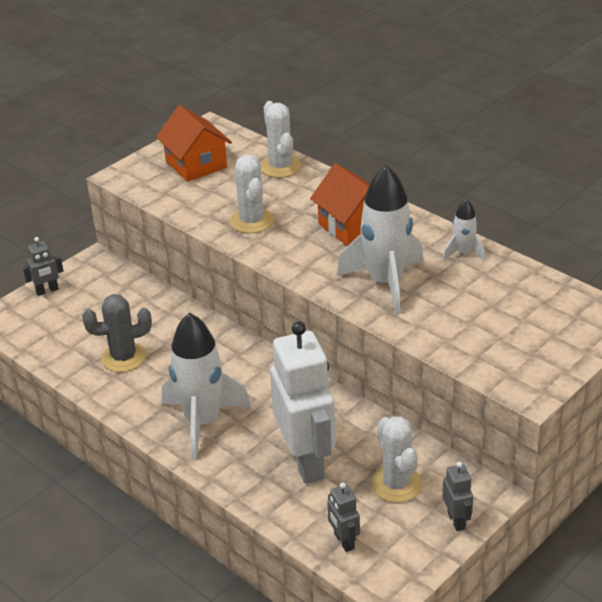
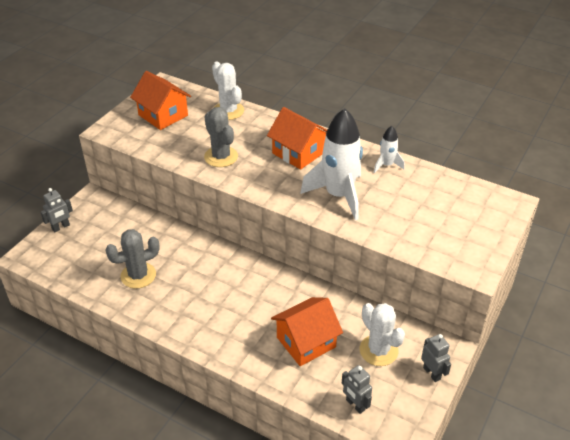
camera: 15 degrees left, 5 degrees up
(203, 422) = (216, 321): white rocket -> none
(252, 221) = (221, 157): white cactus -> grey cactus
(306, 461) = (306, 342): white robot -> orange house

